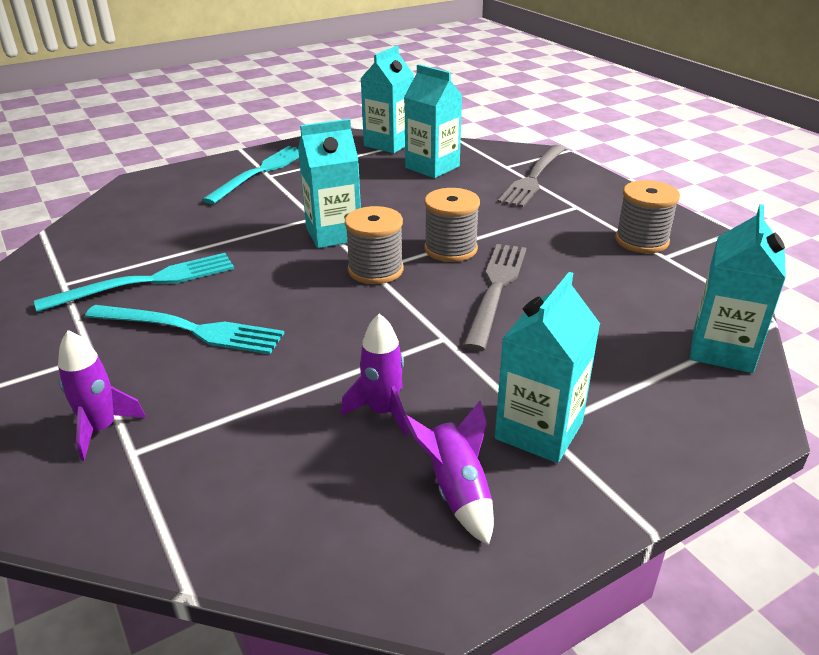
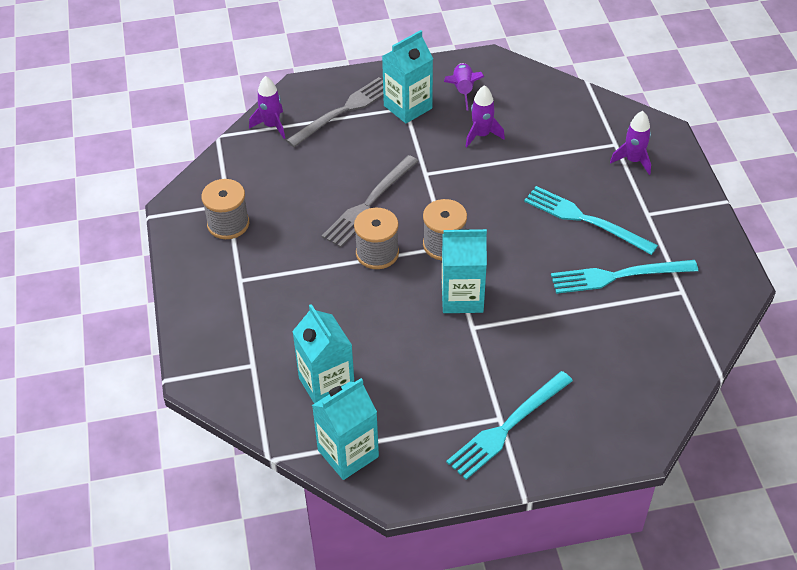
camera: 160 degrees left, 15 degrees up
(533, 177) = (241, 336): grey fork -> grey fork (343, 111)
(722, 350) = (272, 126): turquoise carton -> purple rocket

